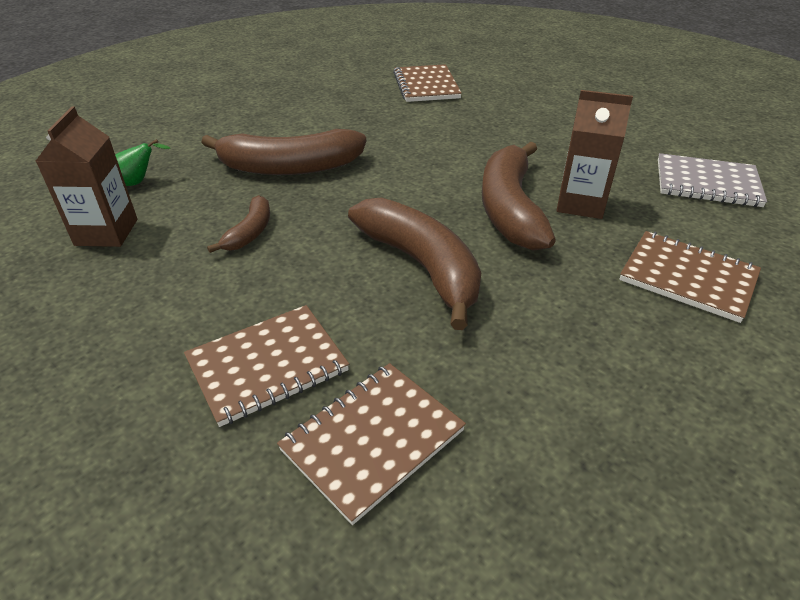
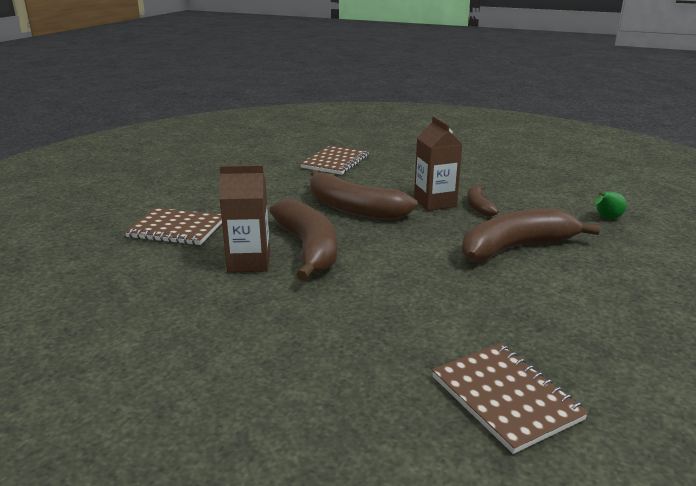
camera: 160 degrees right, 15 degrees down
(106, 232) = (562, 193): brown carton -> brown carton (435, 202)
(267, 365) = (398, 169): brown notebook -> none
(707, 183) = (117, 303): grey notebook -> none

